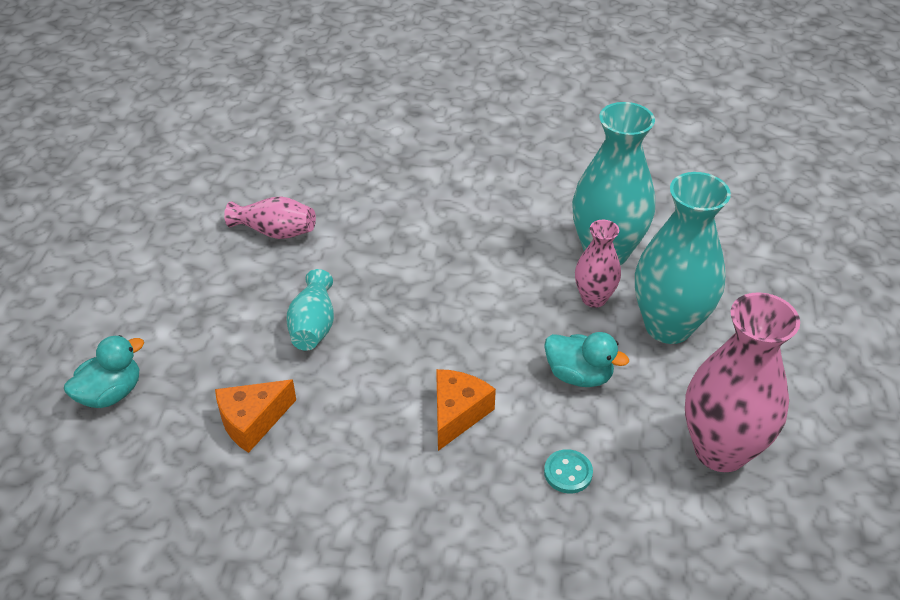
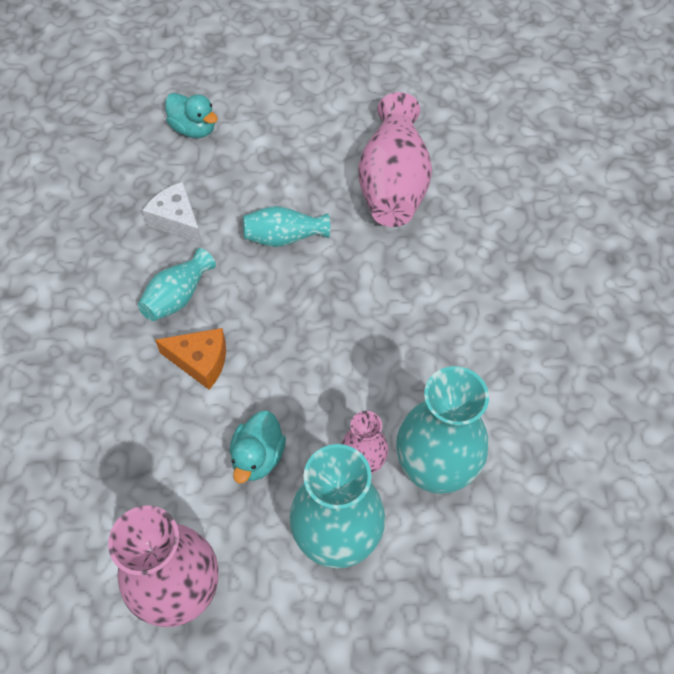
camera: 80 degrees right, 15 degrees up
(252, 421) = (177, 221): orange cheese -> white cheese
(275, 232) = (393, 183): pink vase -> pink vase, size x1.84
(364, 428) = (178, 296): none -> turquoise vase
(568, 472) = (145, 456): turquoise button -> none

